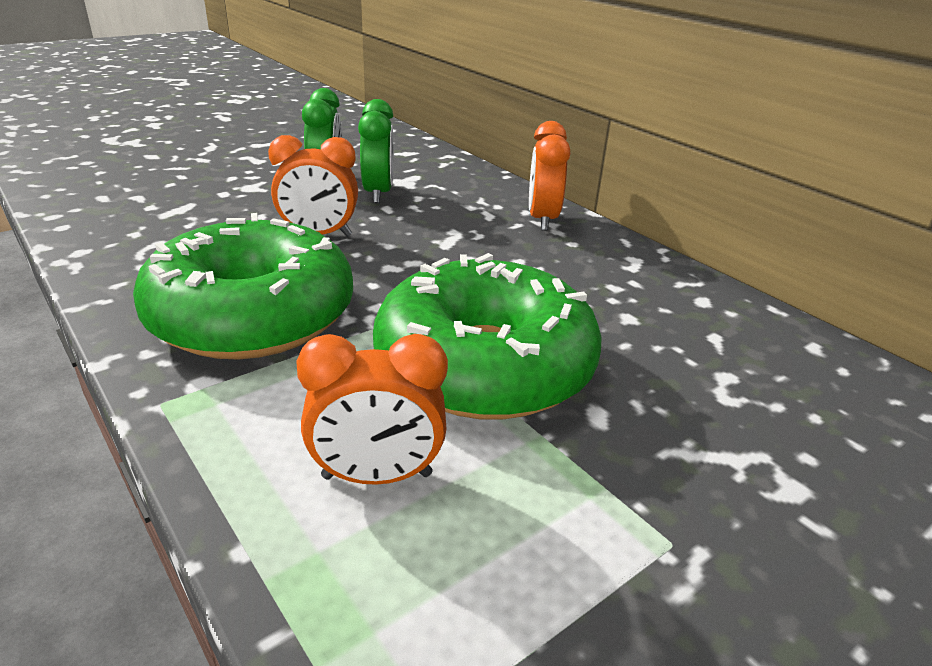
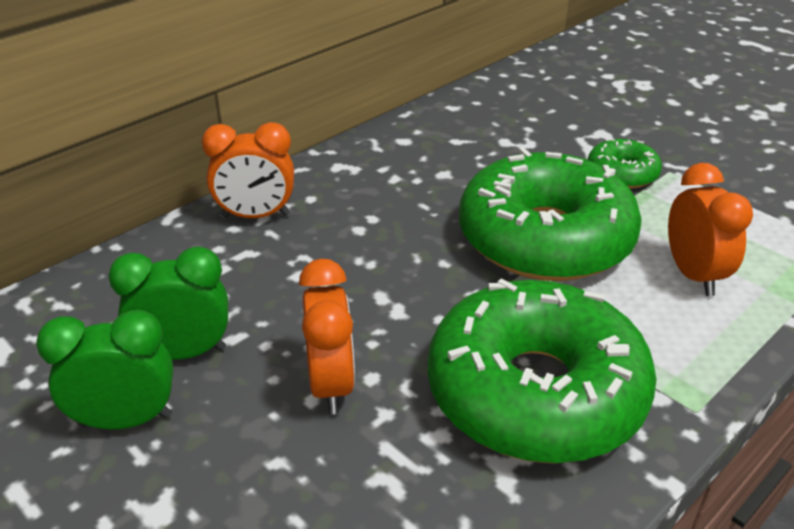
camera: 95 degrees left, 5 degrees up
(652, 476) = (622, 174): none -> green donut

